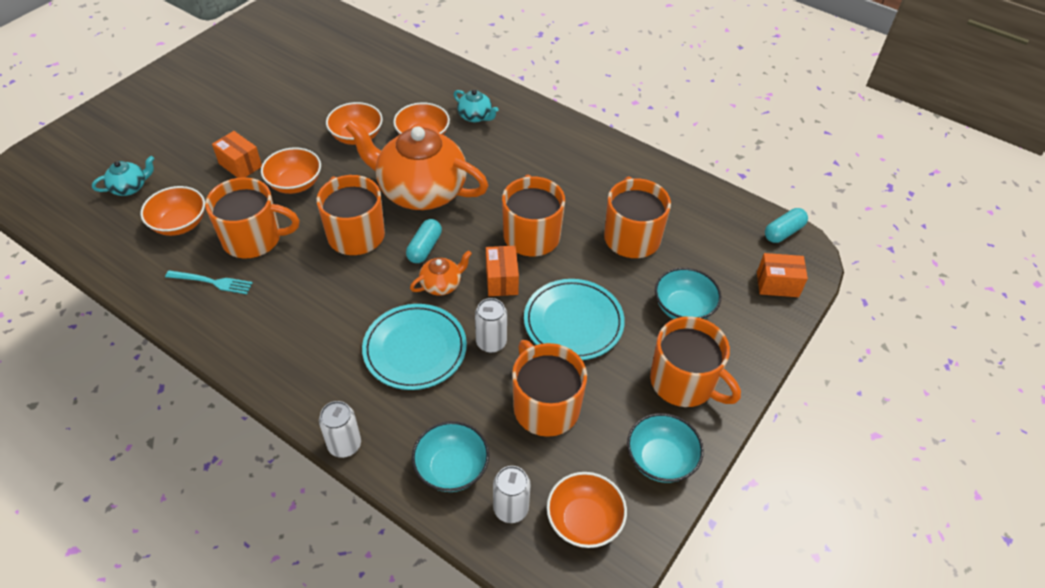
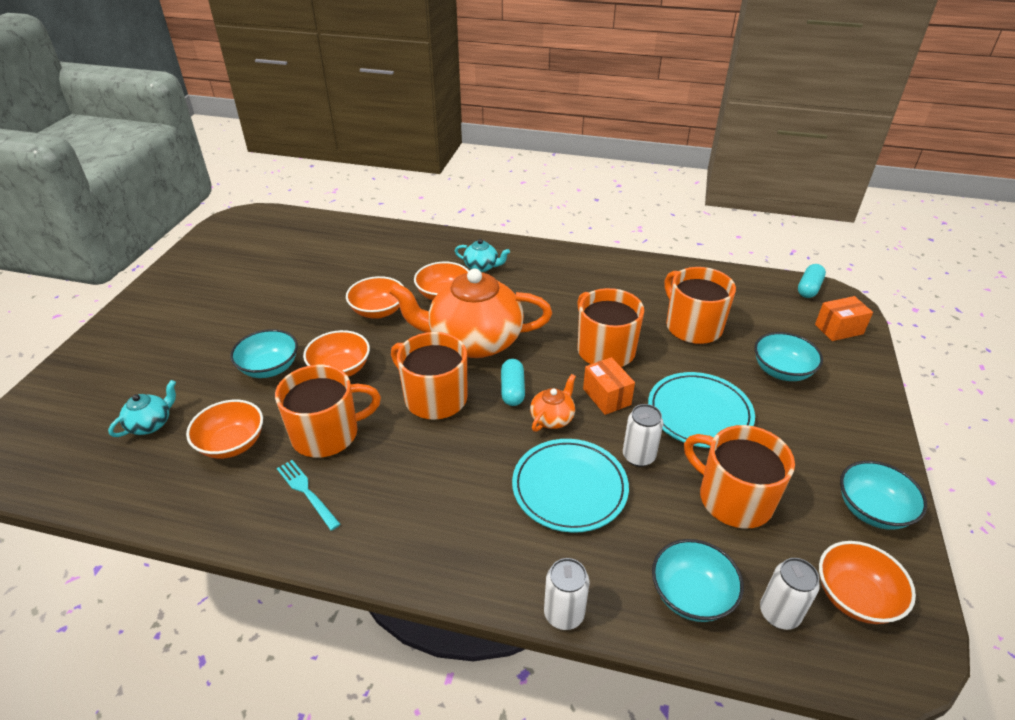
camera: 20 degrees left, 10 degrees down
(213, 282) = (306, 491): turquoise fork -> turquoise fork turned 120 degrees counterclockwise
(240, 165) = (269, 368): orange box -> turquoise bowl
(684, 382) = (834, 433): orange mug -> none

